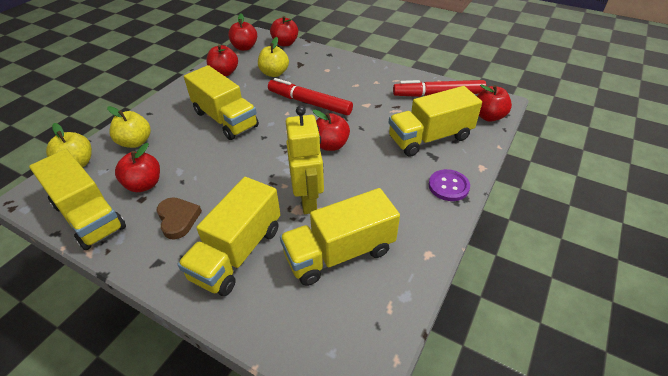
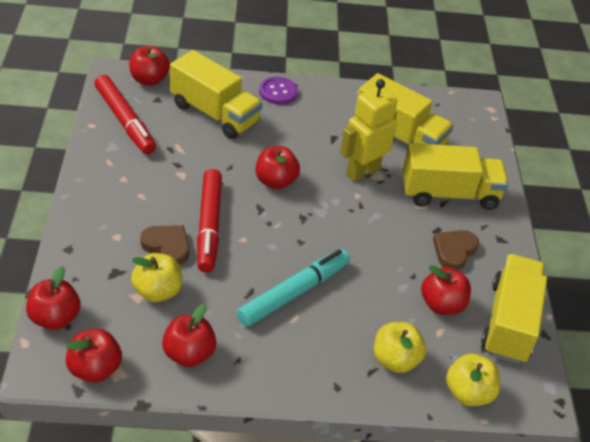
camera: 125 degrees left, 0 degrees up
(225, 119) = (294, 293): yellow truck -> turquoise marker
(305, 84) = (167, 246): none -> brown heart

